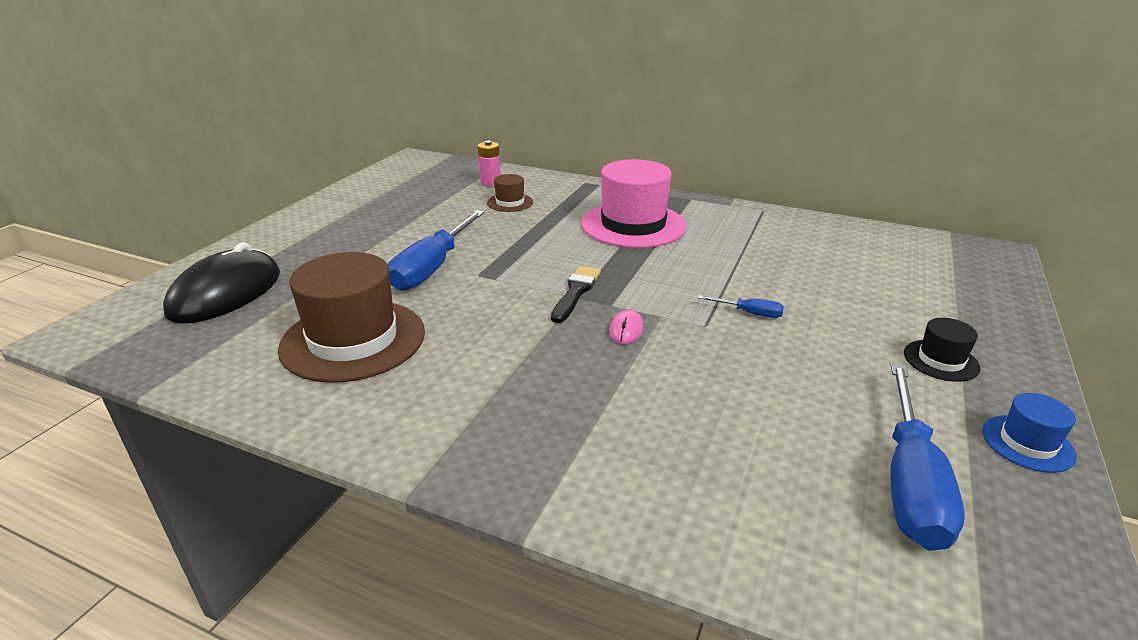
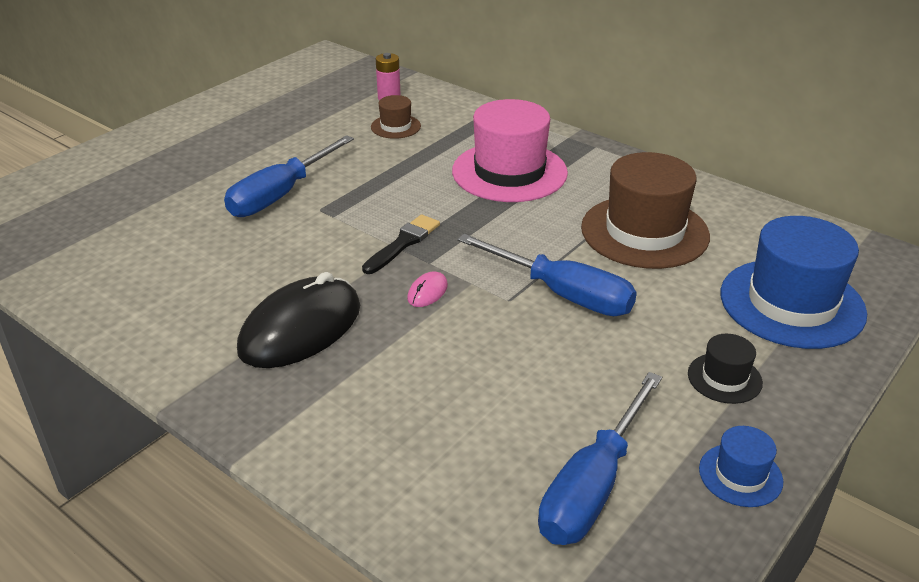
camera: 15 degrees right, 5 degrees up
(226, 293) = (85, 196): black mouse -> black mouse (300, 328)
(353, 340) = (175, 261): brown hat -> brown hat (644, 232)
(749, 313) = (563, 294): blue screwdriver -> blue screwdriver, size x2.25
(941, 292) = (792, 303): none -> blue hat

